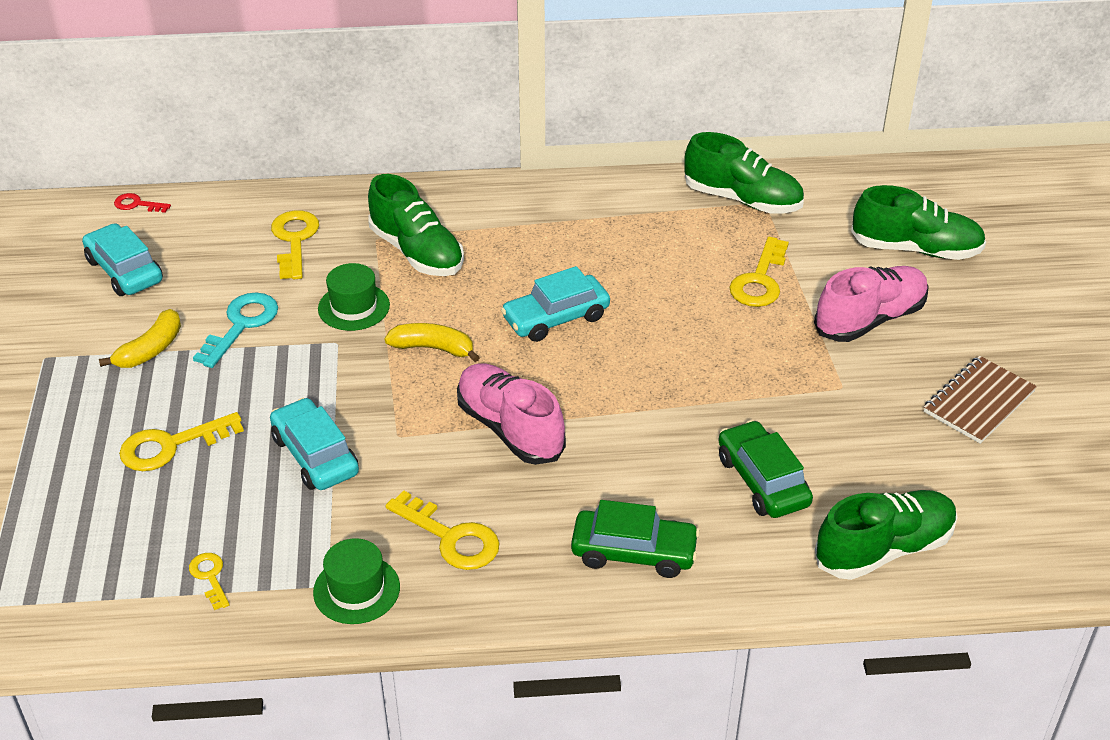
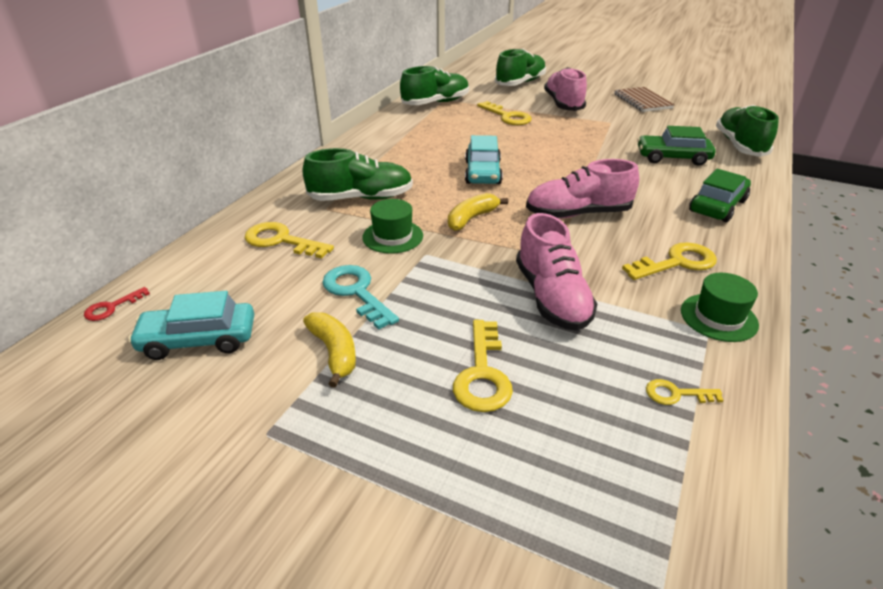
camera: 60 degrees left, 5 degrees down
(315, 455) = (552, 297): turquoise car -> pink shoe

